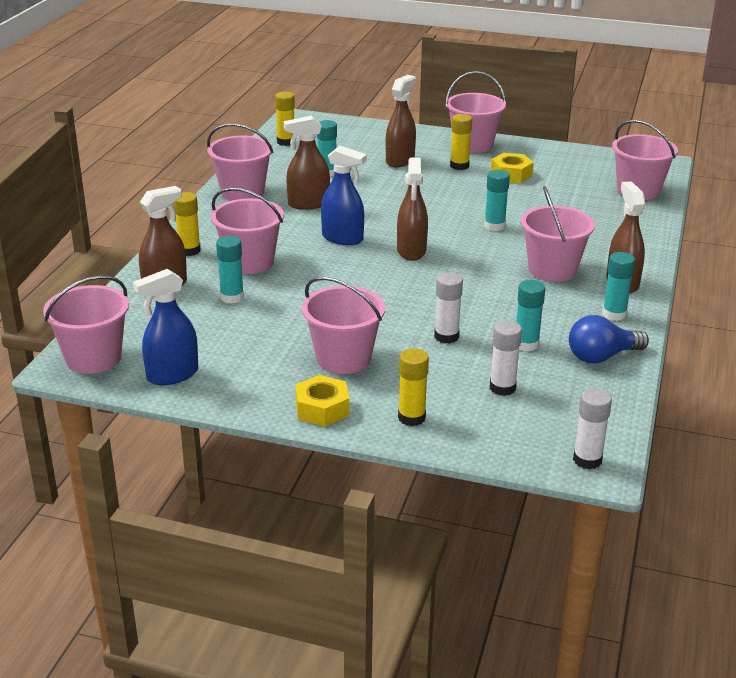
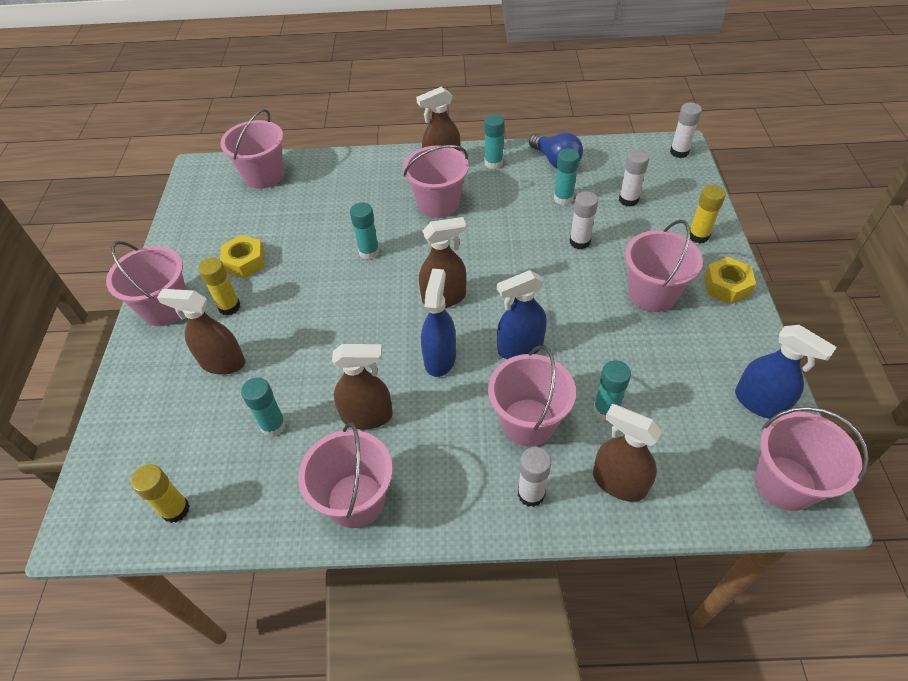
camera: 105 degrees left, 20 degrees up
(189, 250) = (531, 494): yellow glue stick -> white glue stick
(308, 204) = (367, 416): brown spray bottle -> brown spray bottle turned 60 degrees counterclockwise
(327, 274) = (520, 347): none -> blue spray bottle

